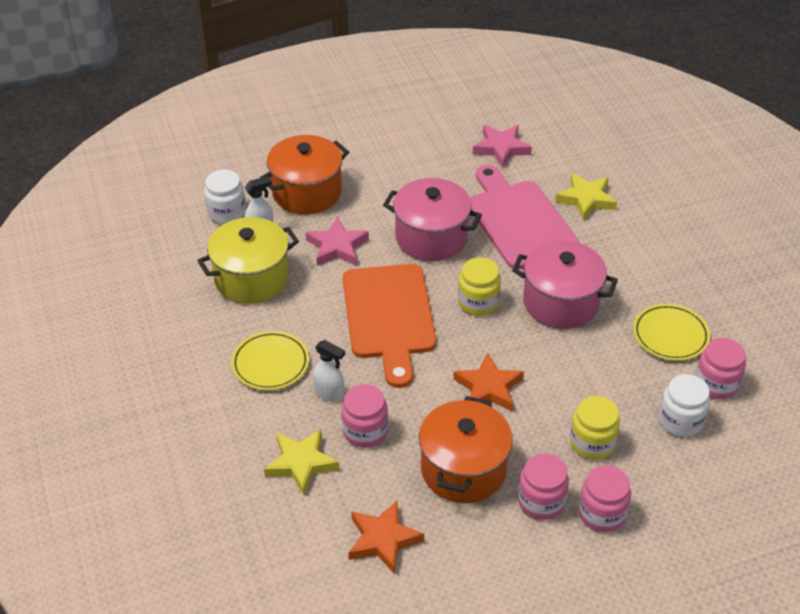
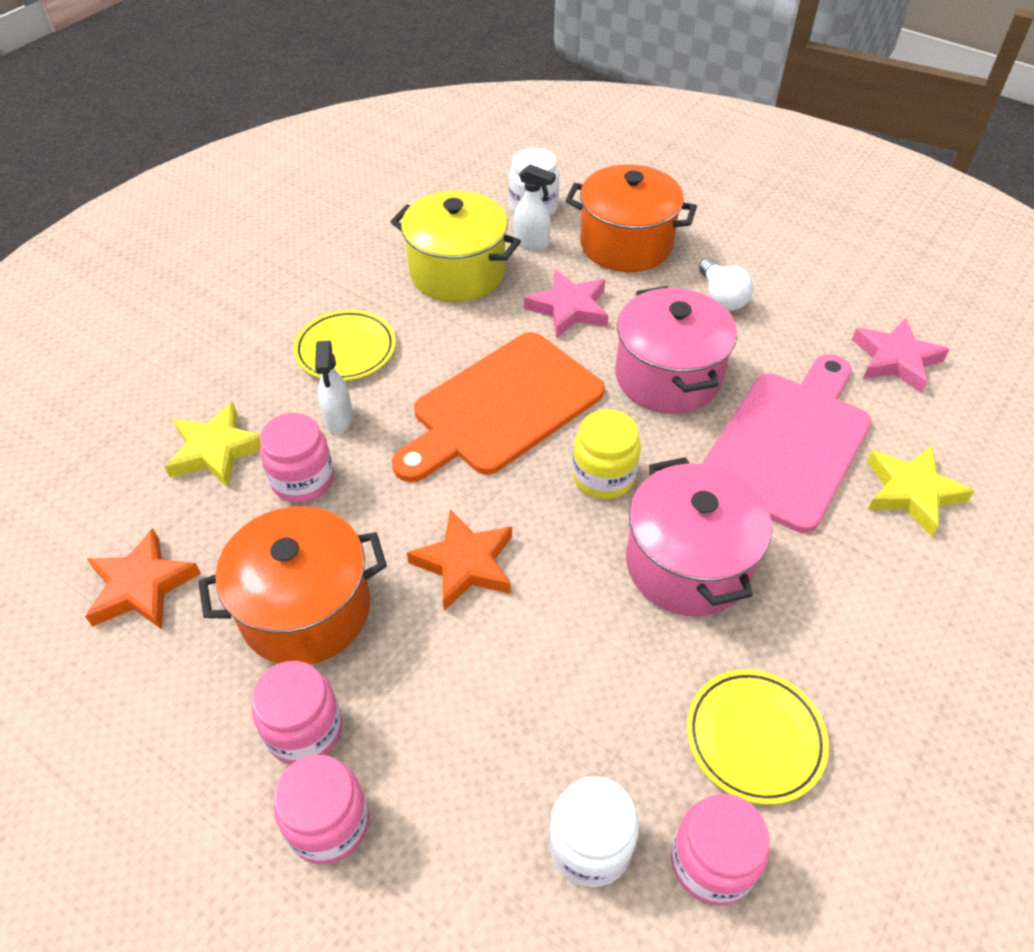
camera: 55 degrees right, 5 degrees up
(392, 181) = (721, 297): none -> white light bulb
(592, 443) = (455, 740): yellow jar -> none

